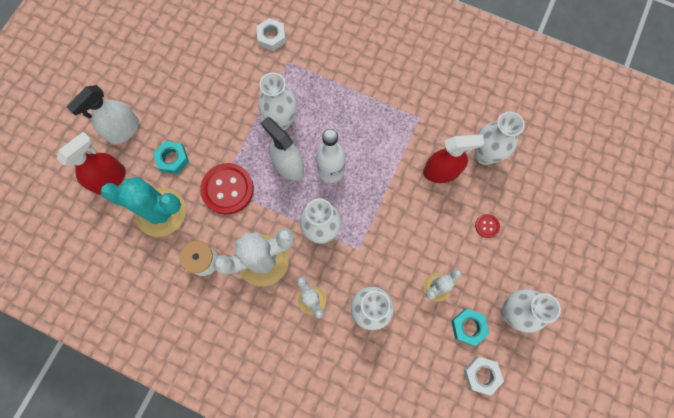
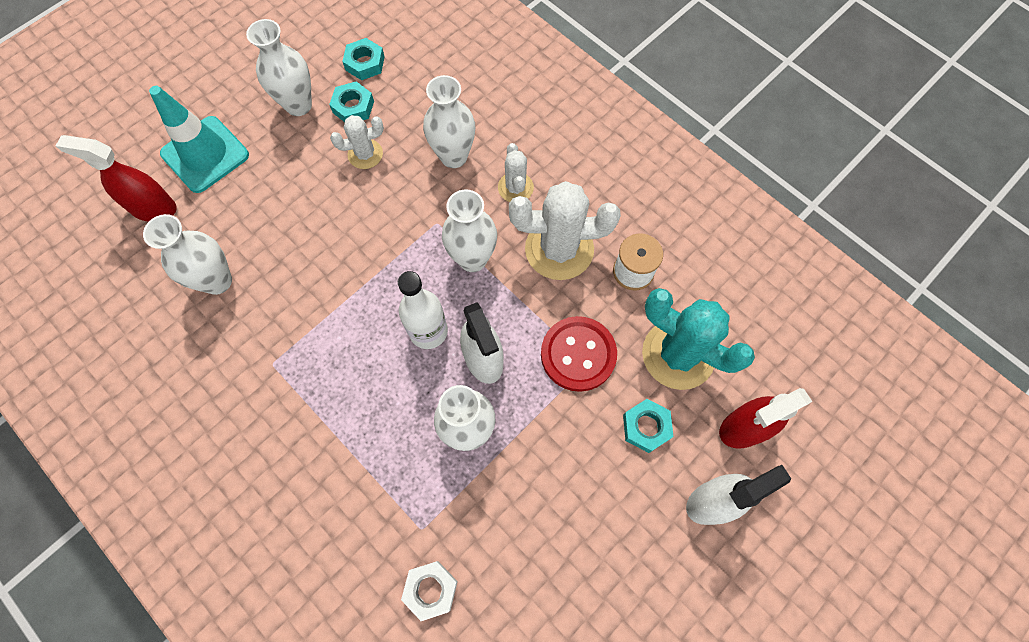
camera: 160 degrees left, 5 degrees down
(441, 172) = (285, 279): red spray bottle -> red spray bottle (153, 208)
(481, 375) = (365, 63): white nut -> turquoise nut
(487, 226) = (269, 197): red button -> none
(554, 243) = (205, 154): none -> turquoise traffic cone

